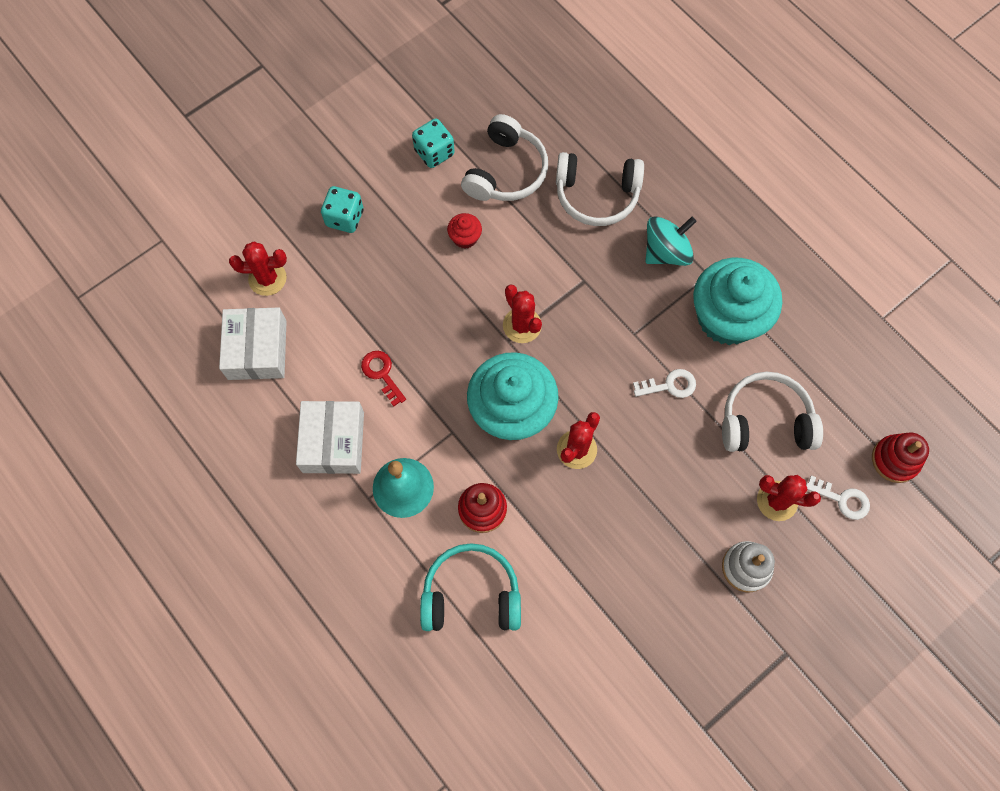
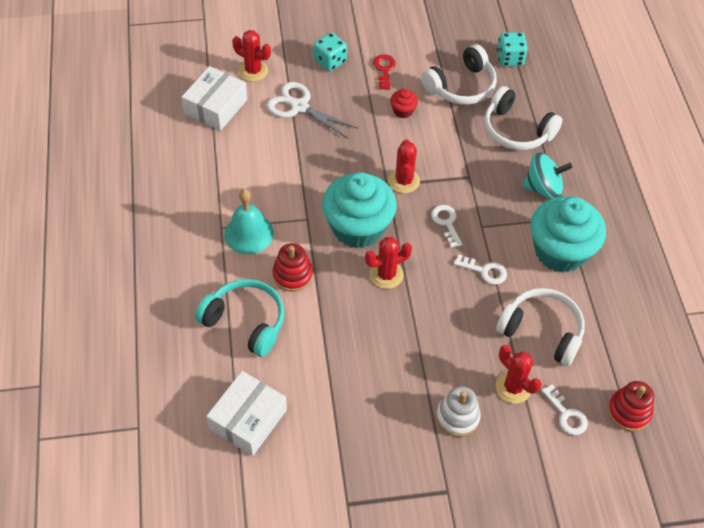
camera: 30 degrees right, 15 degrees down
(333, 442) = (223, 183): white box -> white box (248, 419)
(350, 296) = (299, 107): none -> white scissors
(382, 374) = (286, 161): red key -> red key (384, 69)
(434, 152) = (419, 53): turquoise dice -> turquoise dice (510, 59)
(597, 351) = (446, 223): none -> white key

